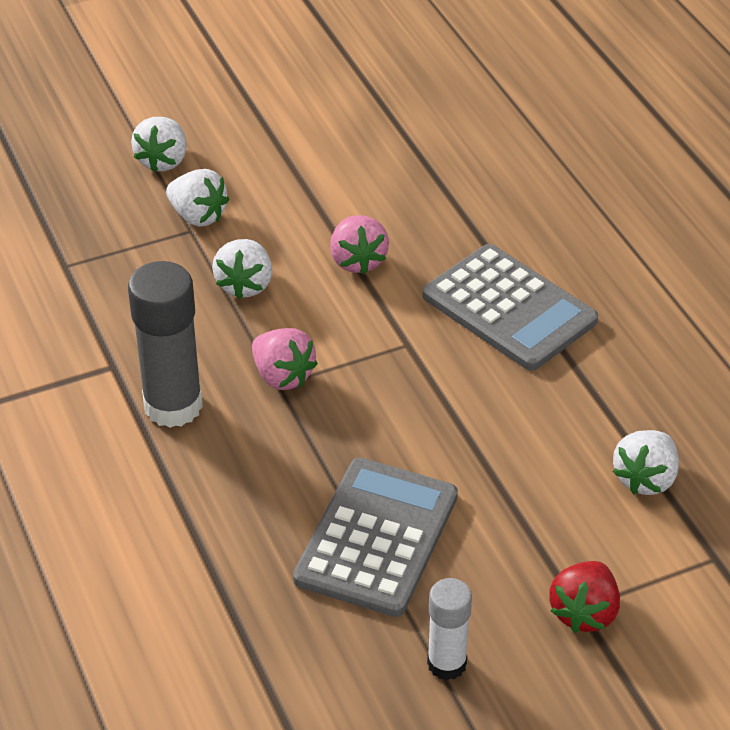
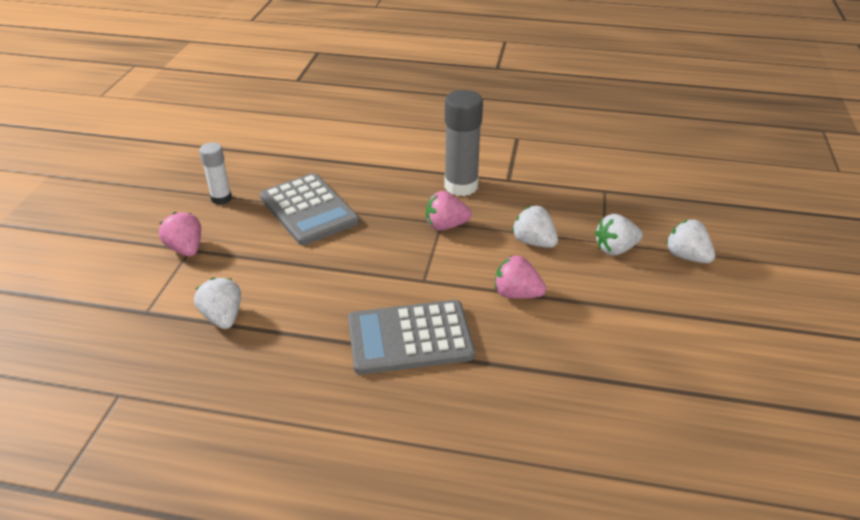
camera: 125 degrees right, 5 degrees down
(584, 612) = (186, 249): red strawberry -> pink strawberry

